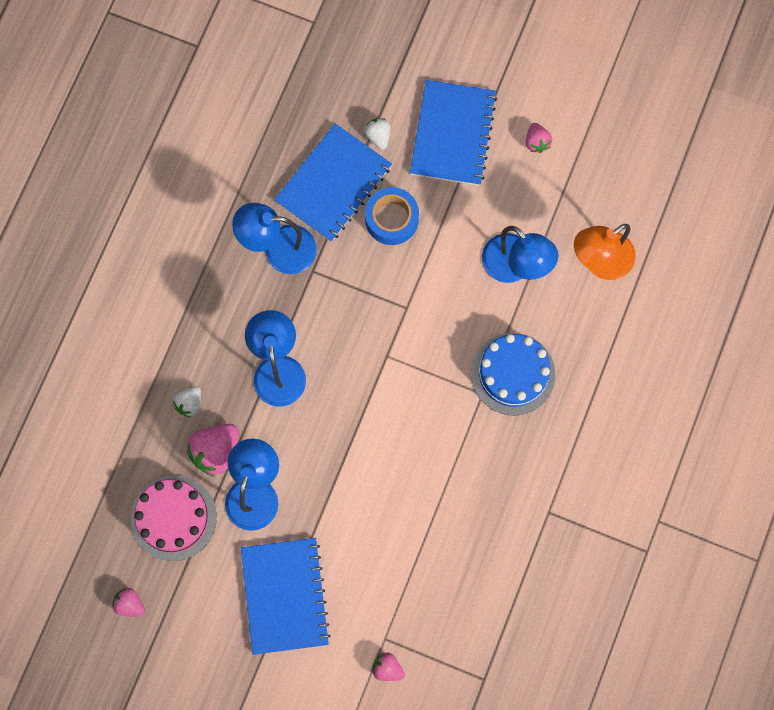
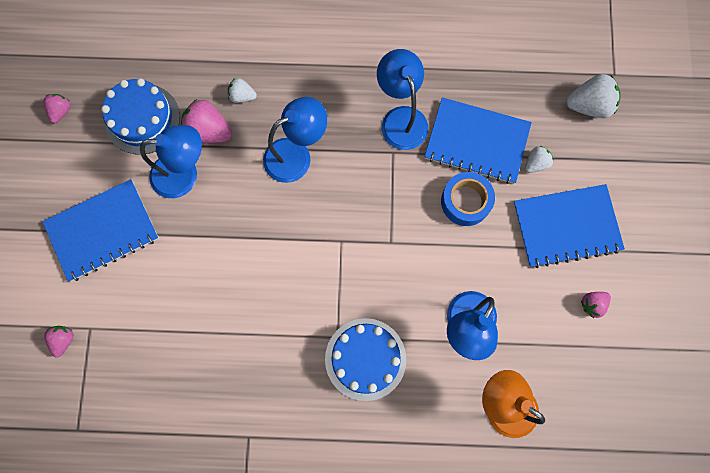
camera: 70 degrees right, 0 degrees up
(173, 518) = (142, 119): pink cake -> blue cake
(337, 60) = (589, 105): none -> white strawberry

